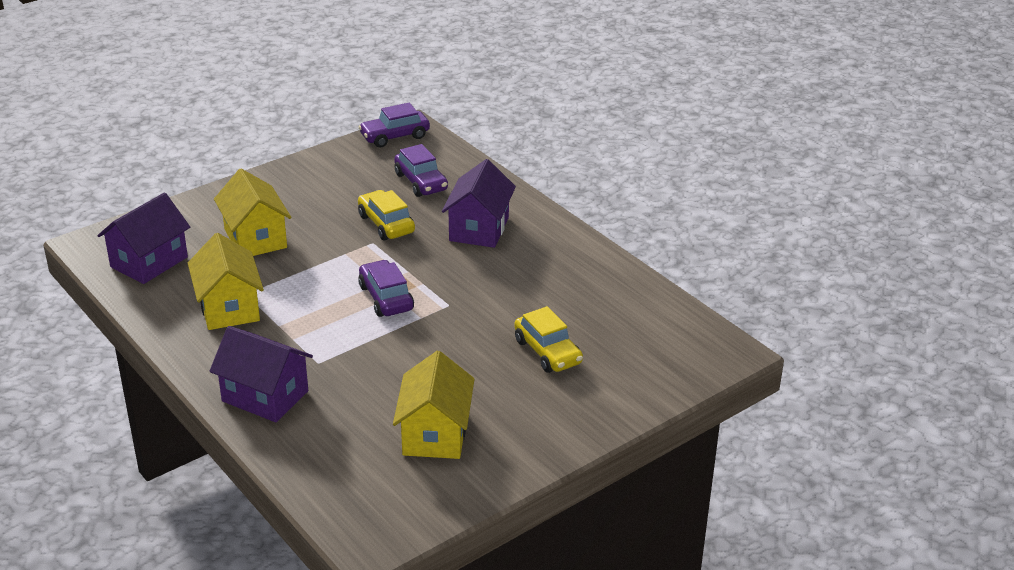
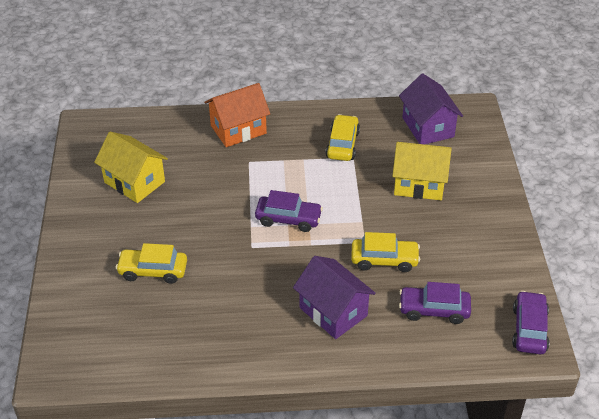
camera: 125 degrees right, 10 degrees up
(229, 308) = (342, 144): yellow house -> yellow car
(265, 396) = (238, 129): purple house -> orange house

